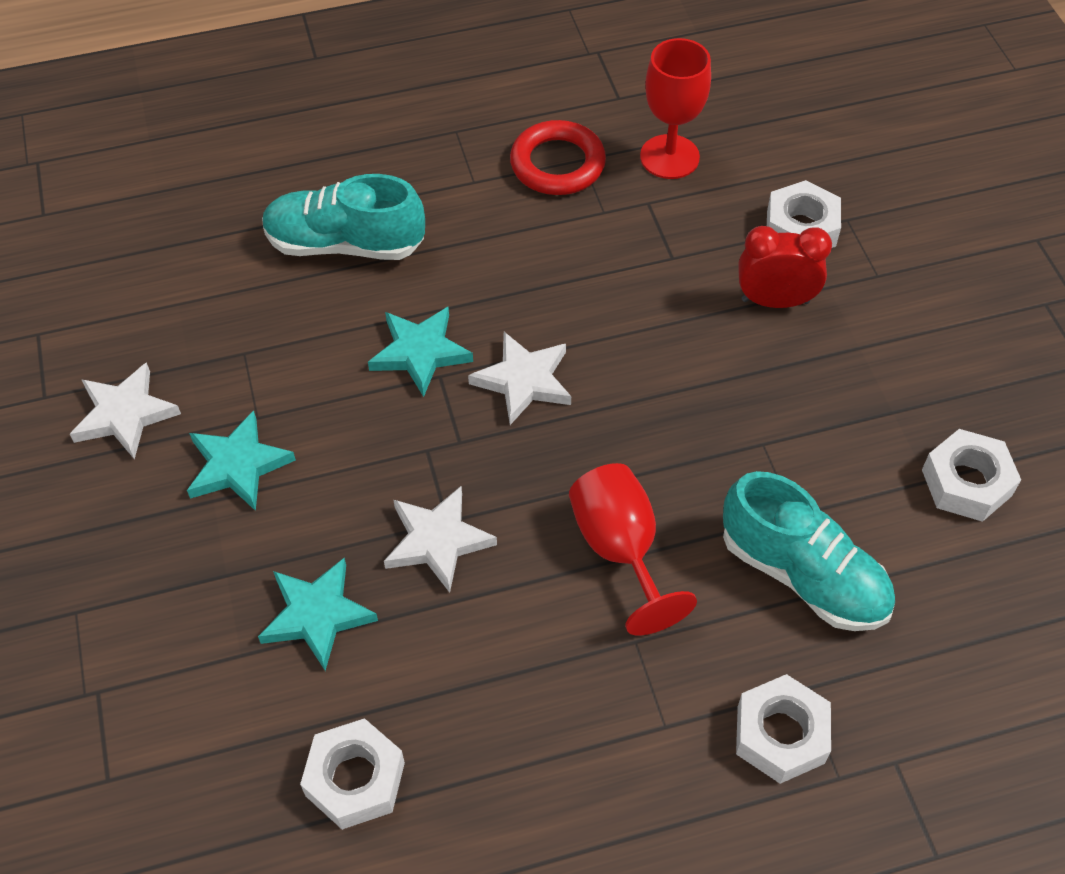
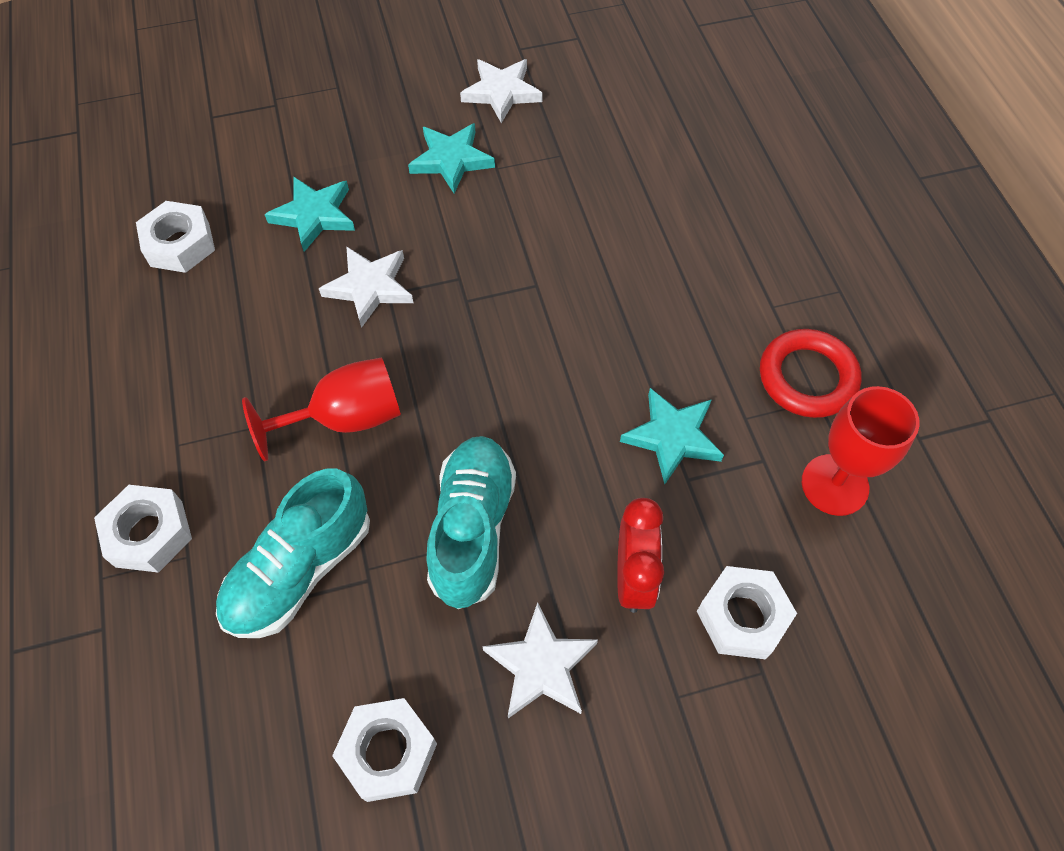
camera: 90 degrees right, 5 degrees up
(345, 244) = (682, 212): turquoise shoe -> turquoise shoe (472, 529)
(420, 352) = (561, 270): turquoise star -> turquoise star (672, 437)
(523, 381) = (529, 347): white star -> white star (541, 665)

